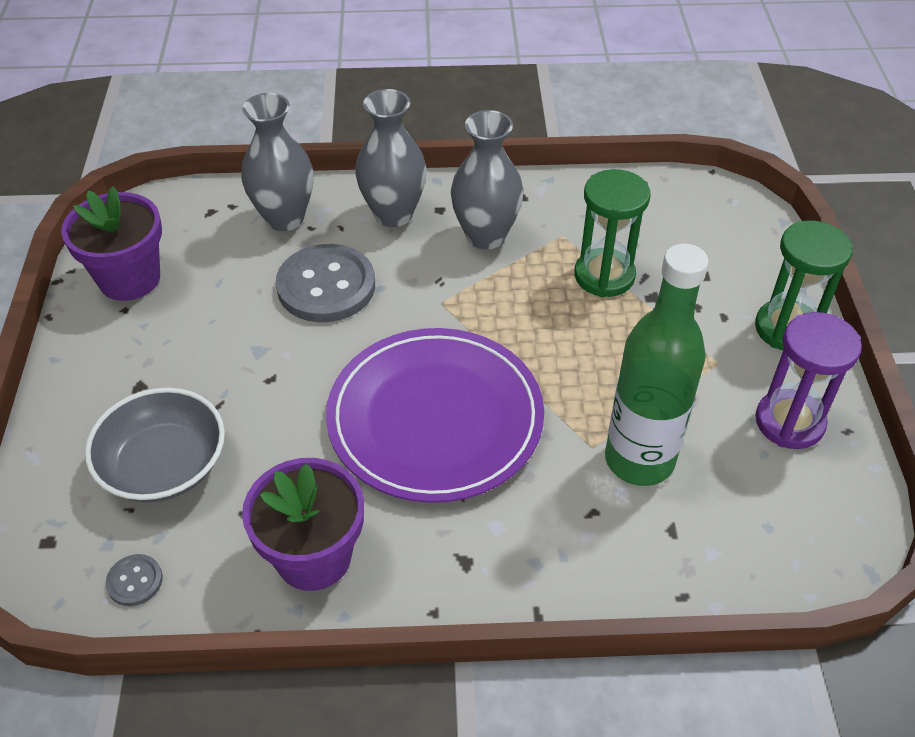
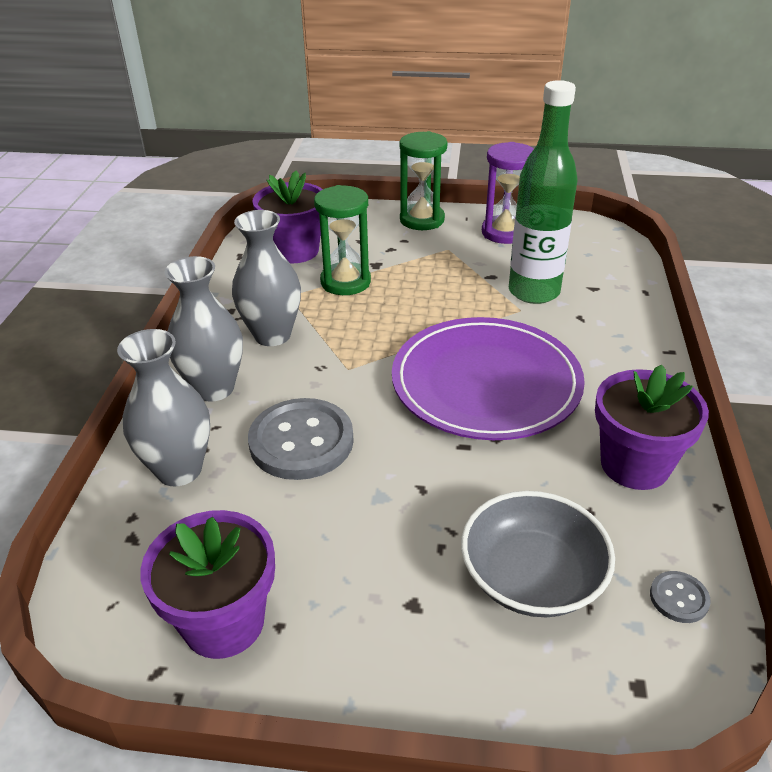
camera: 80 degrees left, 10 degrees down
(658, 222) = (295, 251): none -> purple flower pot

